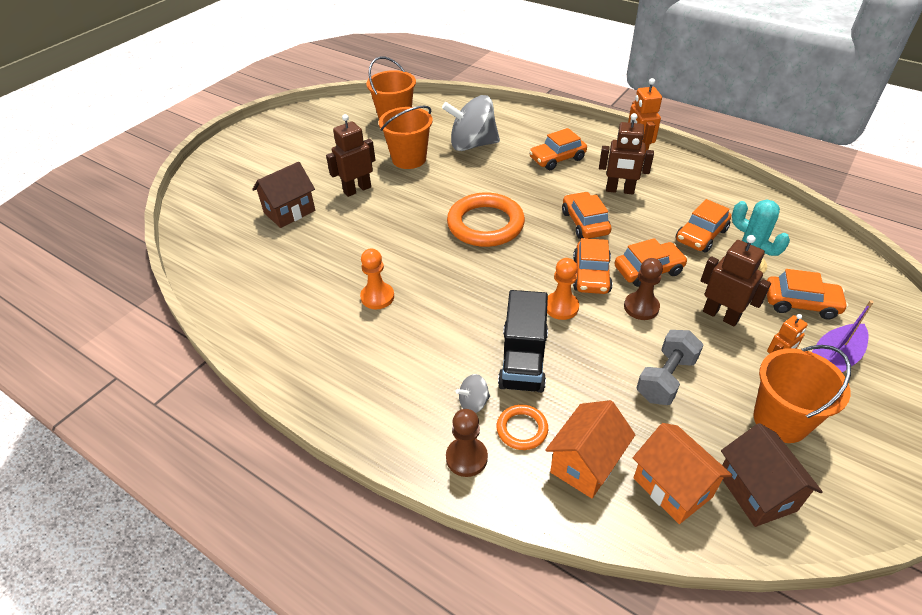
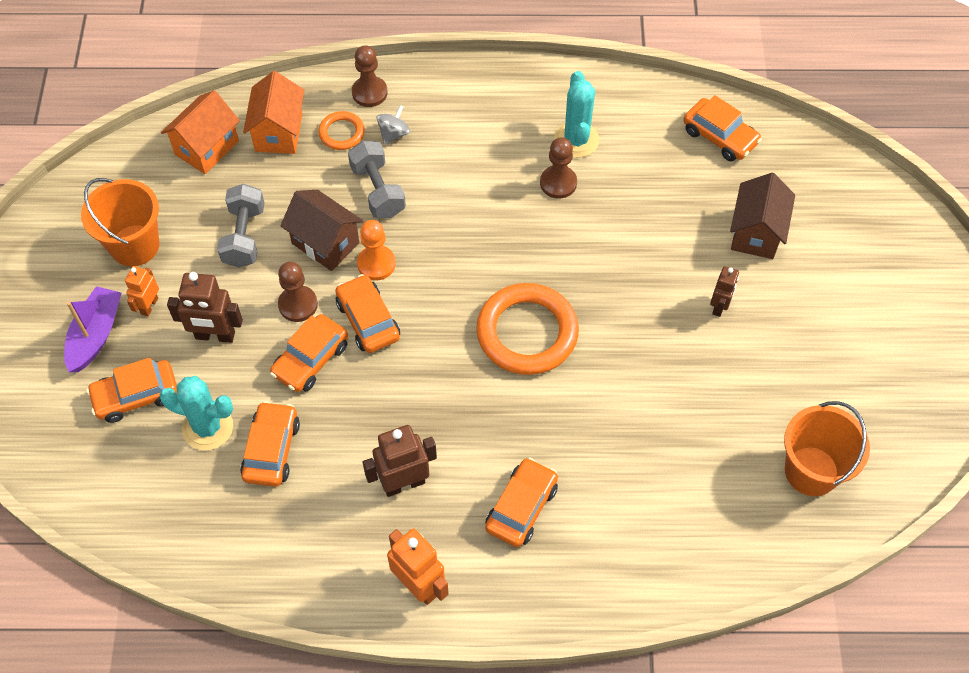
camera: 145 degrees right, 15 degrees up
(331, 320) = (576, 140): none -> turquoise cactus
(357, 189) = (719, 306): brown robot -> brown robot, size x0.62
(377, 297) = (558, 183): orange pawn -> brown pawn
(409, 159) = (711, 395): orange bucket -> none
(472, 145) = (656, 473): grey spinning top -> none
(523, 360) = (378, 190): black truck -> grey dumbbell
(585, 223) = (416, 397): orange car -> orange car (720, 137)
(672, 487) = (207, 148): orange house -> orange house turned 75 degrees counterclockwise
(756, 492) = (143, 175): brown house -> brown house (325, 243)

